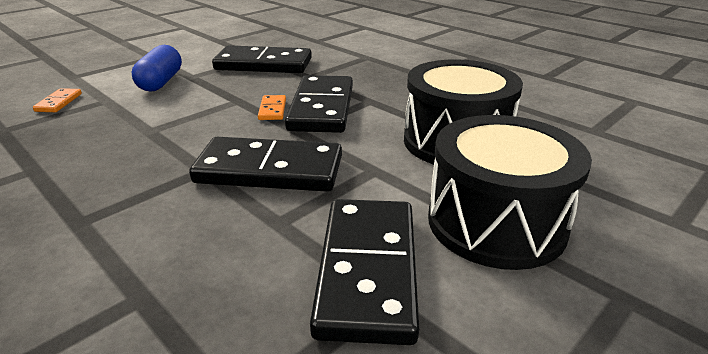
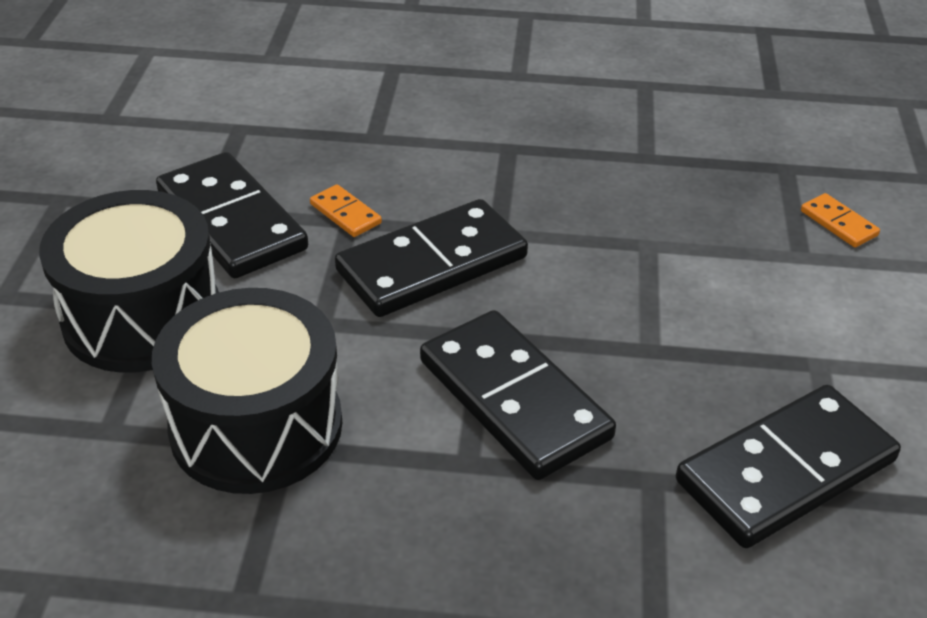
camera: 140 degrees right, 10 degrees up
(161, 82) = (824, 325): blue capsule -> none
(272, 110) = (573, 356): orange domino -> orange domino (345, 214)

